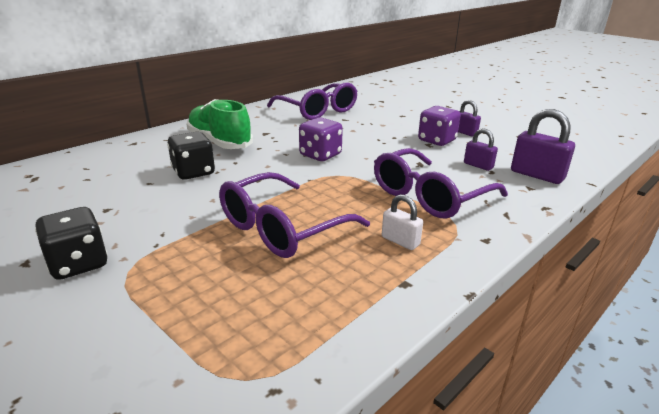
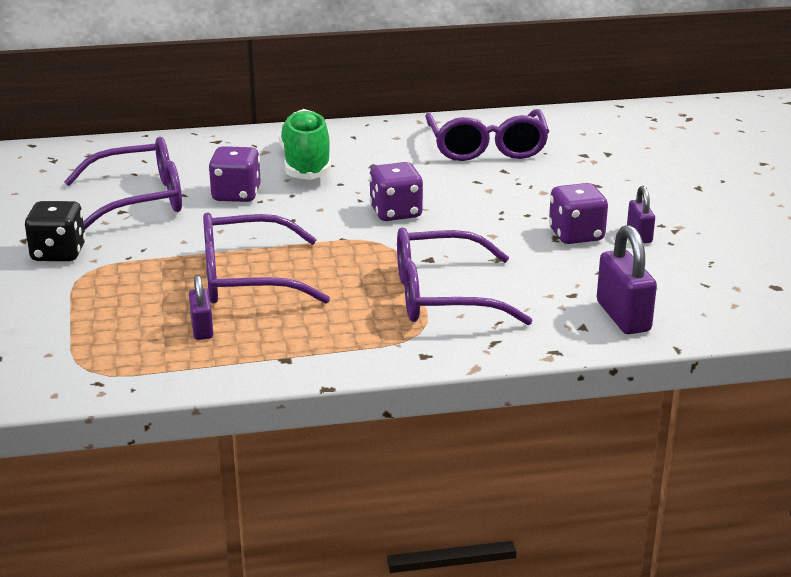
camera: 35 degrees right, 0 degrees up
(113, 197) = (138, 200): none -> purple glasses
(193, 172) = (236, 195): black dice -> purple dice
(400, 241) = (337, 326): white padlock -> none
(478, 165) = (568, 282): purple padlock -> purple padlock (202, 329)

